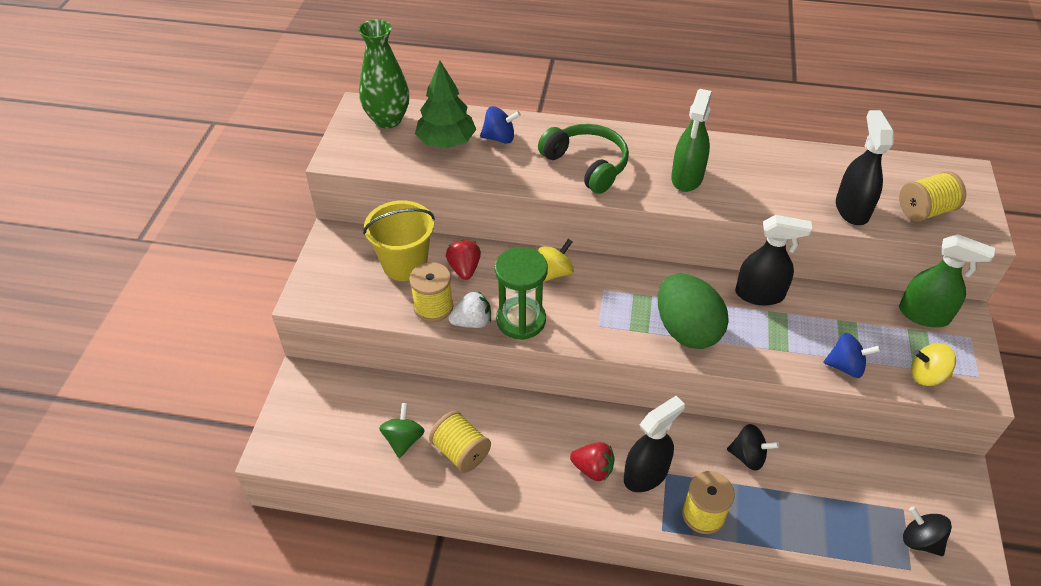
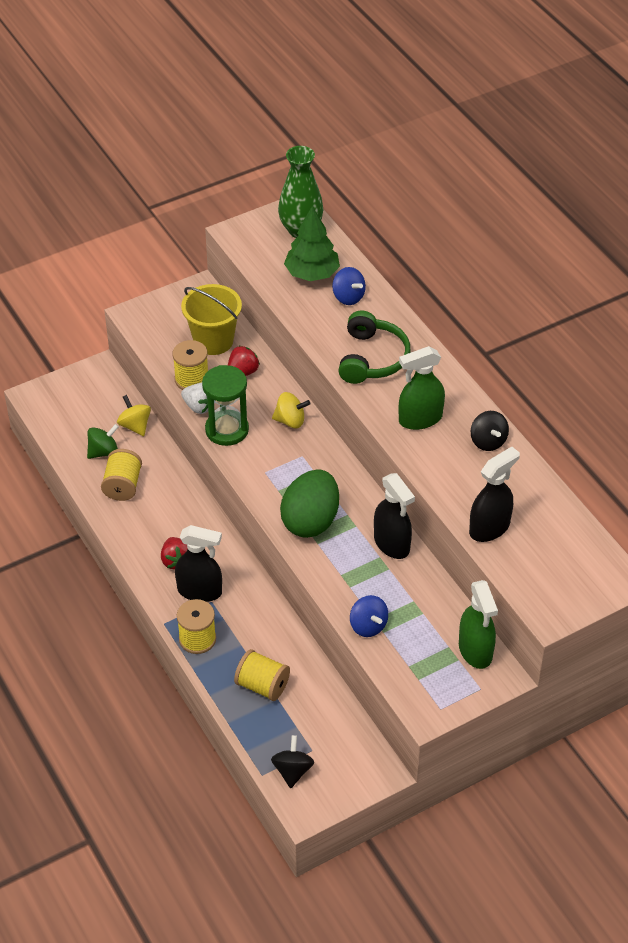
camera: 50 degrees right, 0 degrees up
(748, 456) = (271, 639): black spinning top -> black spinning top (488, 441)
(925, 211) = (537, 571): yellow spool -> yellow spool (262, 685)
(926, 376) = (408, 677): yellow spinning top -> yellow spinning top (135, 426)

